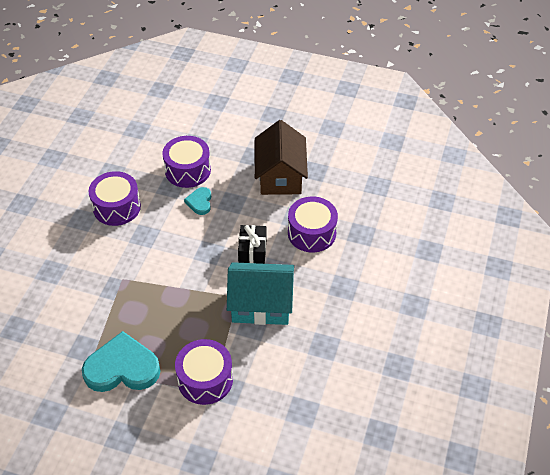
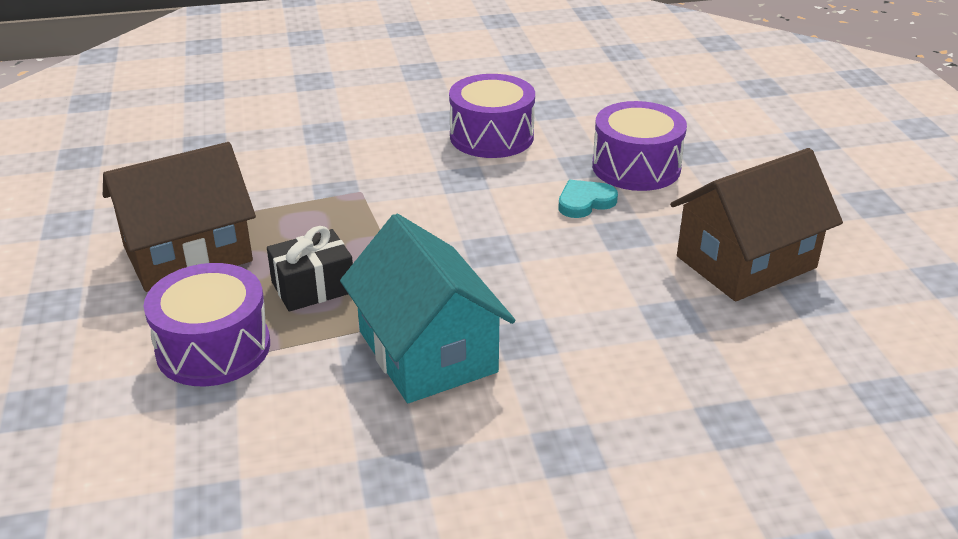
camera: 60 degrees right, 15 degrees down
(122, 368) = (188, 254): turquoise heart -> brown house
(252, 251) = (539, 295): black gift -> black gift (313, 287)
(311, 233) = (658, 351): purple drum -> none

